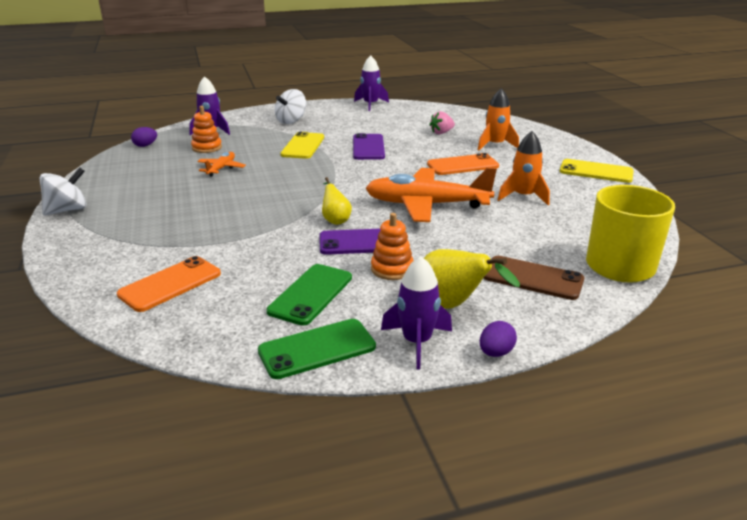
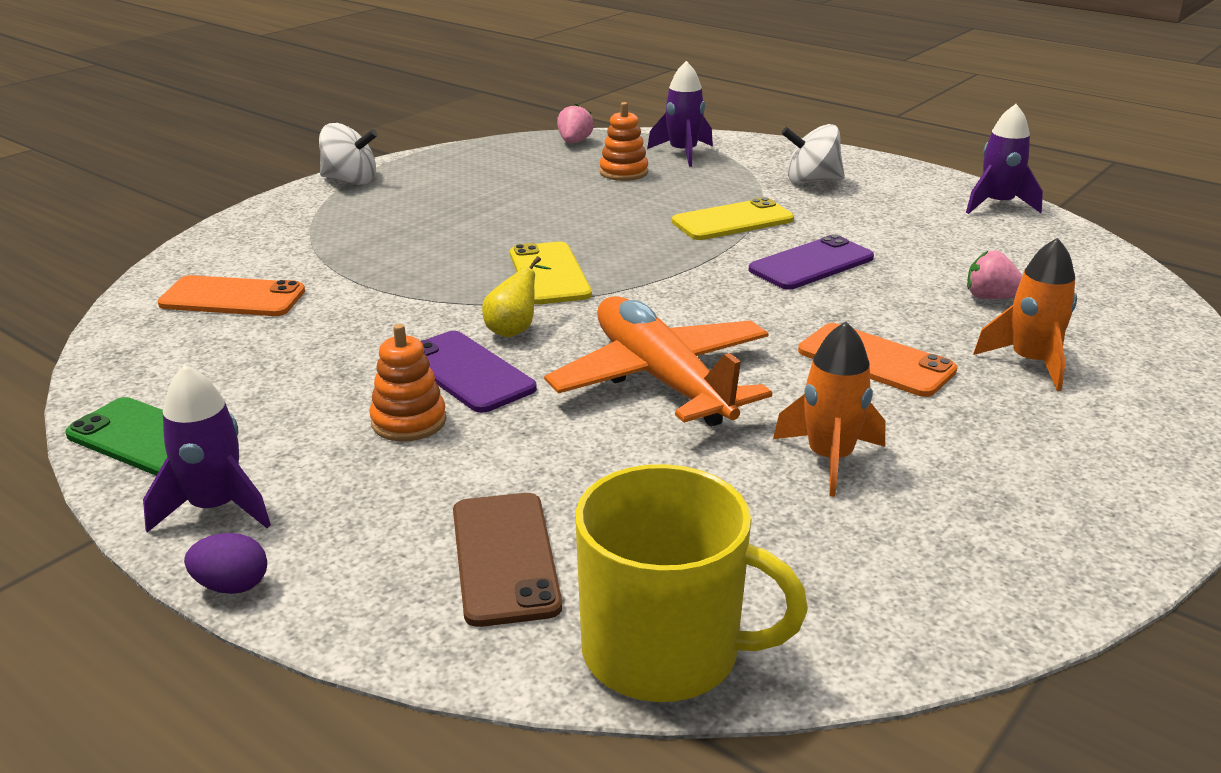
camera: 55 degrees right, 0 degrees up
(145, 145) = (574, 142): purple egg -> pink strawberry
(221, 168) = (572, 204): orange plane -> none
(311, 294) = (282, 388): green phone -> none
(452, 306) = (341, 507): yellow pear -> none
(596, 171) = (1098, 511): yellow phone -> yellow phone (549, 274)

